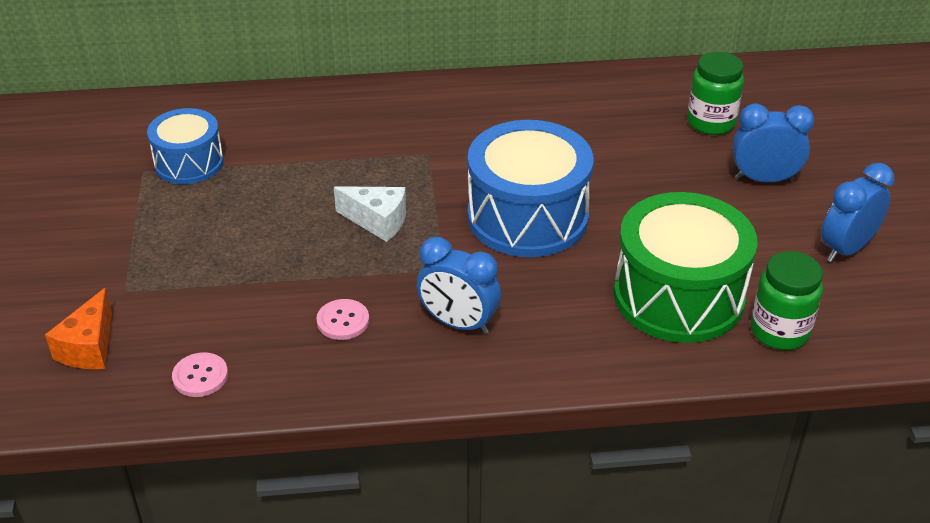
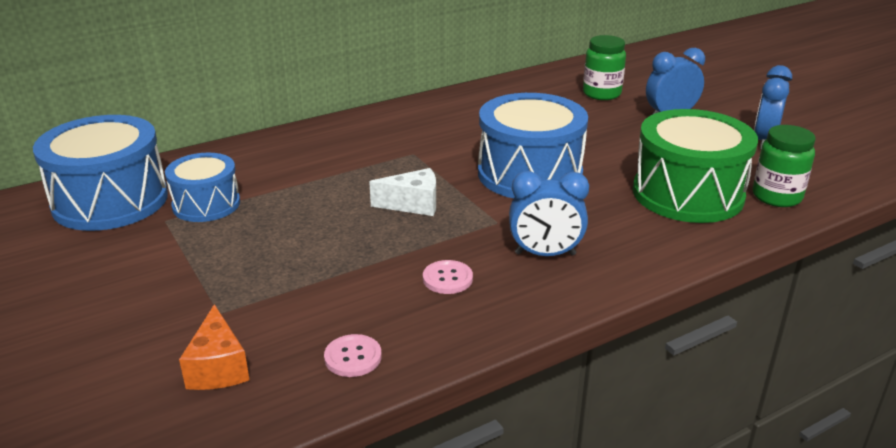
camera: 25 degrees left, 10 degrees down
(110, 134) = (110, 201): none -> blue drum

